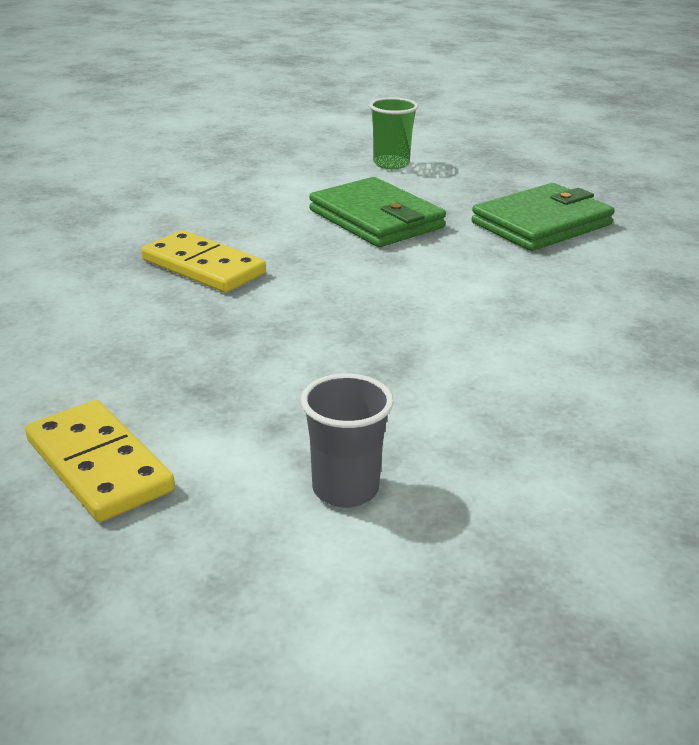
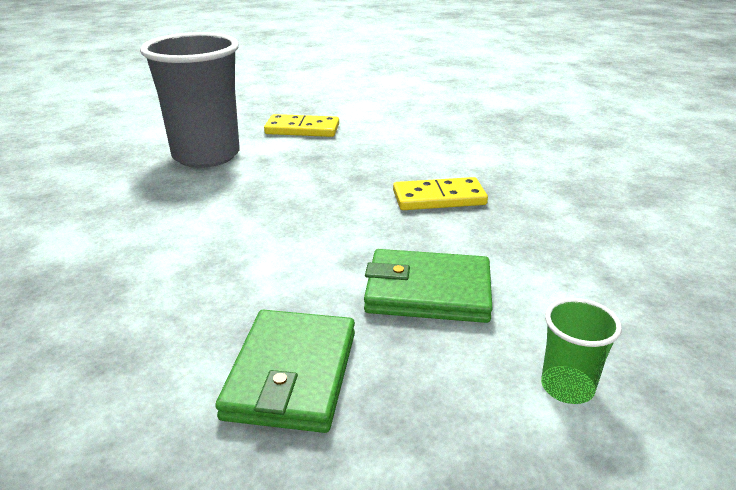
camera: 135 degrees right, 0 degrees up
(345, 489) = (206, 155): grey cup -> grey cup, size x2.24

